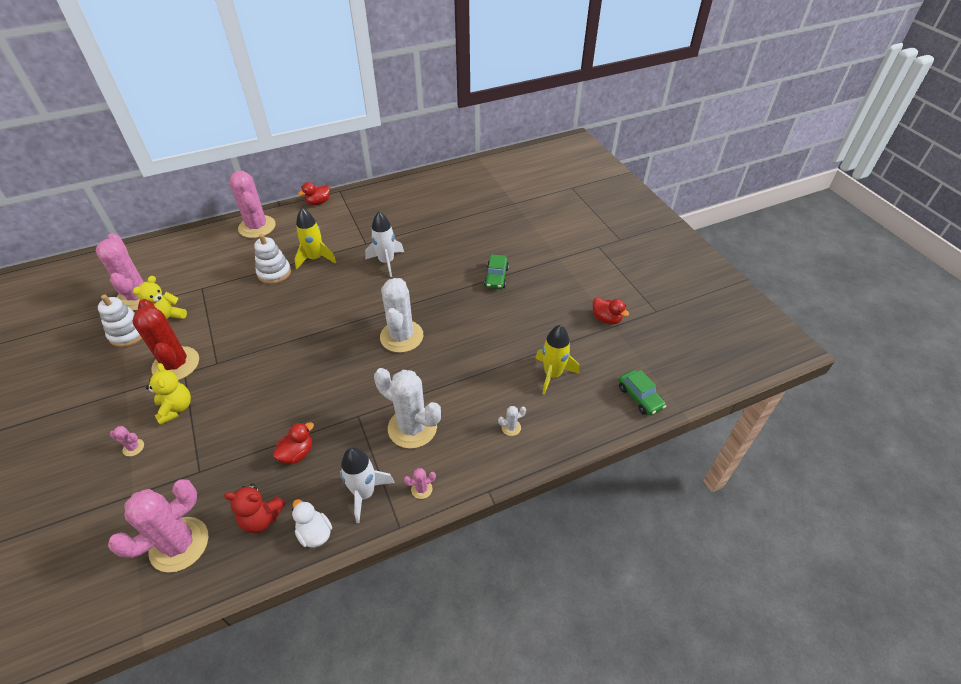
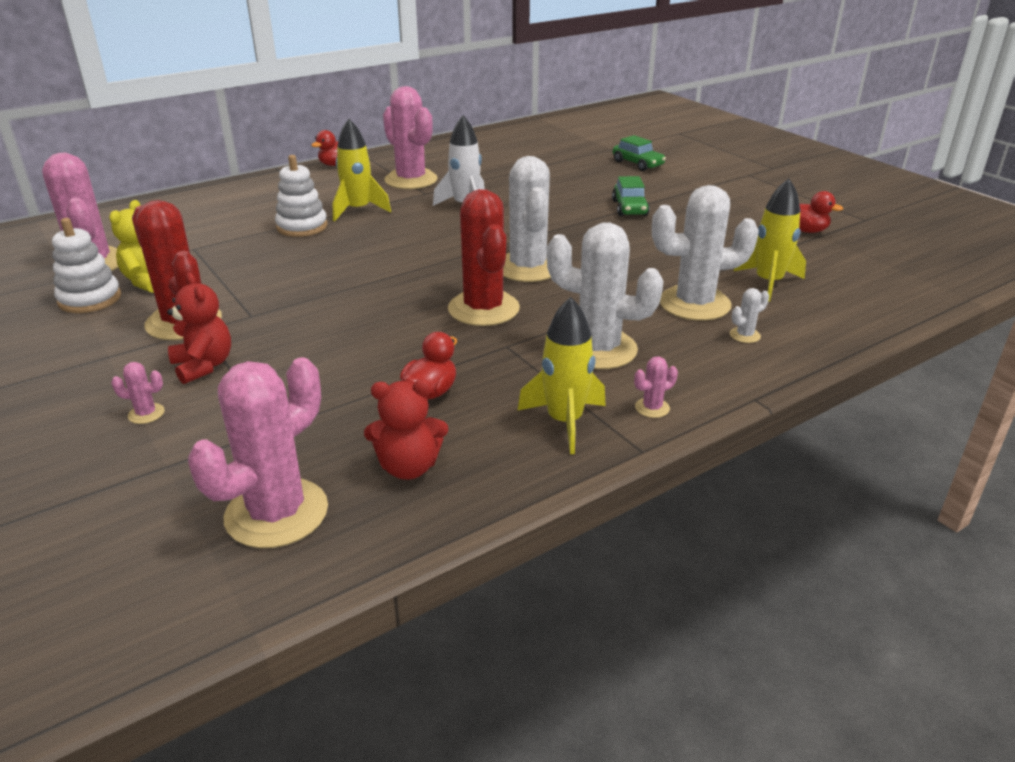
camera: 10 degrees left, 15 degrees down
(176, 408) = (203, 366): yellow teddy bear -> red teddy bear
(257, 227) = (255, 190): pink cactus -> pink cactus (411, 180)
(315, 533) = (508, 473): white duck -> none
(357, 376) = (483, 309): none -> red cactus
(364, 493) = (564, 422): white rocket -> yellow rocket
(493, 390) = (694, 304): none -> white cactus
(640, 397) = (903, 292): green car -> green car (637, 164)

